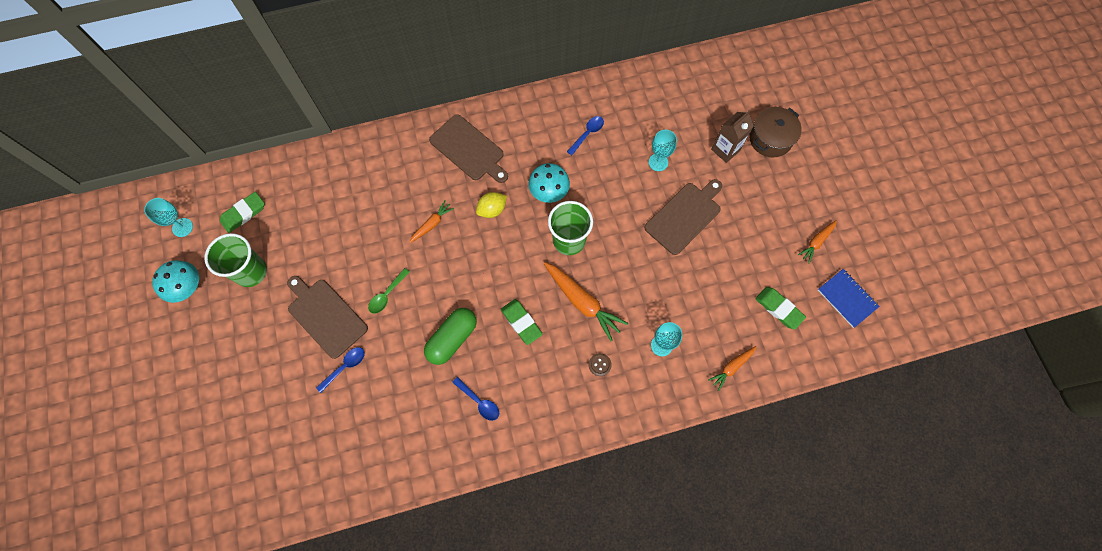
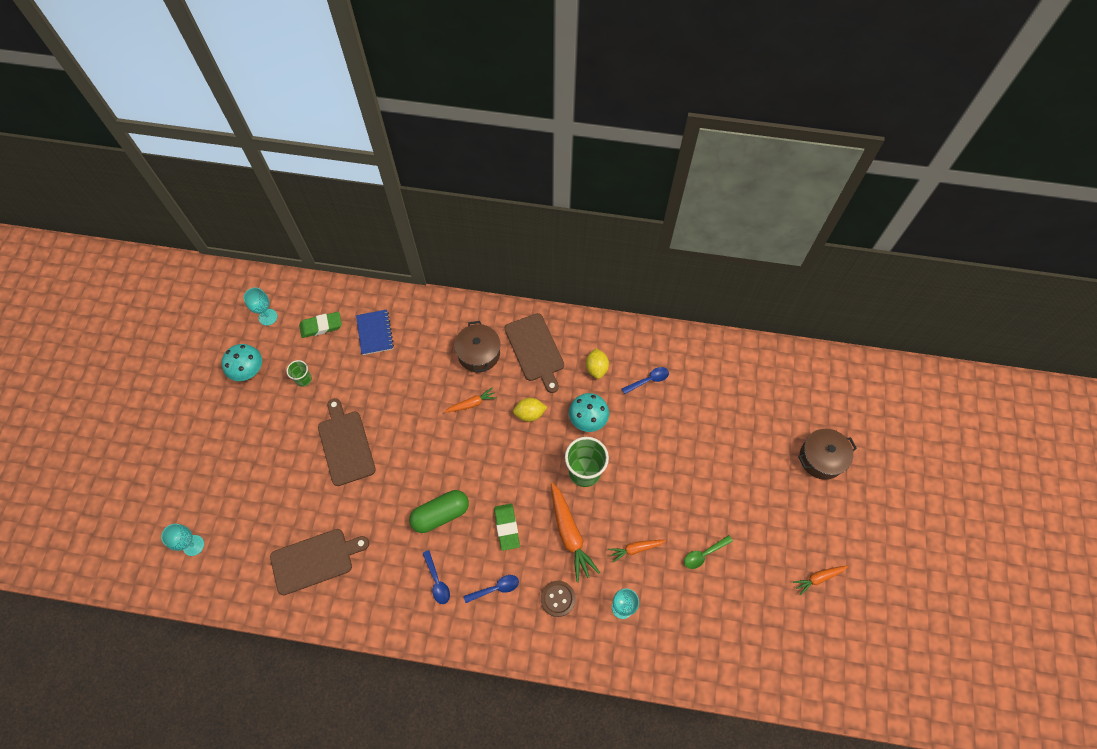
camera: 25 degrees right, 5 degrees down
(251, 272) = (304, 379): green cup -> green cup, size x0.52
(345, 367) = (340, 497): blue spoon -> blue spoon (496, 588)
(387, 295) = (404, 450): green spoon -> green spoon (704, 554)
(416, 175) = (479, 353): none -> brown pot
(534, 142) = (596, 368): none -> yellow lemon
(600, 365) = (558, 598): brown button -> brown button, size x1.56
(658, 162) = (701, 434): turquoise goblet -> turquoise goblet (193, 545)
(684, 216) = (702, 496): brown cutting board -> brown cutting board (315, 560)
(725, 150) = (772, 450): brown carton -> none
(731, 367) = (678, 659): orange carrot -> orange carrot (636, 549)
(779, 309) = (750, 625): green eraser -> none
(847, 298) = (822, 646): blue notebook -> blue notebook (375, 333)

